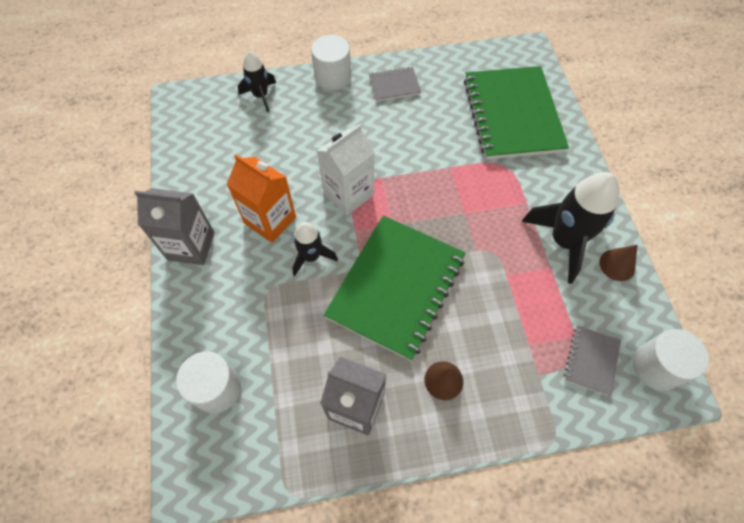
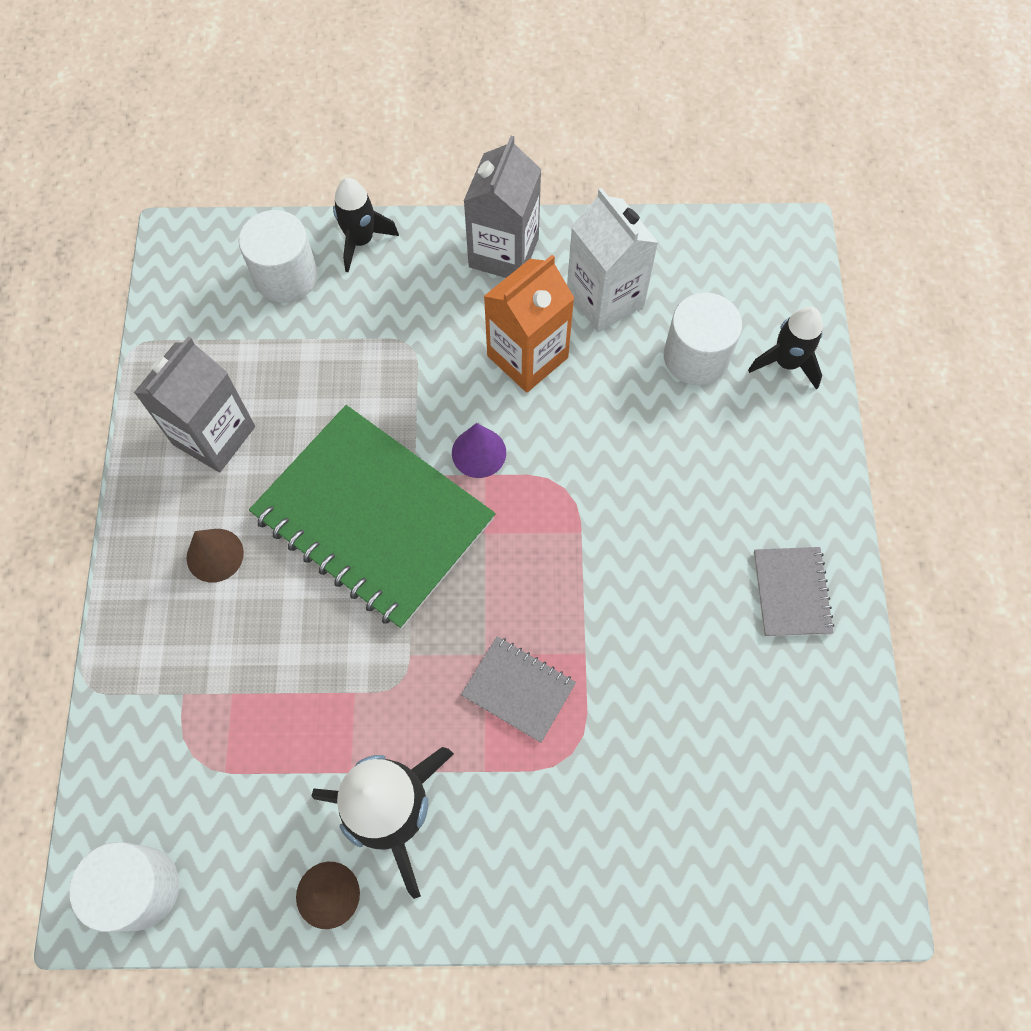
camera: 100 degrees right, 5 degrees up
(311, 256) = (452, 407): black rocket -> black rocket (361, 241)
(333, 77) = (821, 485): white cylinder -> white cylinder (696, 357)
(341, 236) = (479, 452): none -> purple cone
(348, 194) = (556, 475): white carton -> white carton (605, 299)
(512, 115) = (692, 805): green notebook -> none
(591, 360) = (180, 783): grey notebook -> grey notebook (518, 689)

